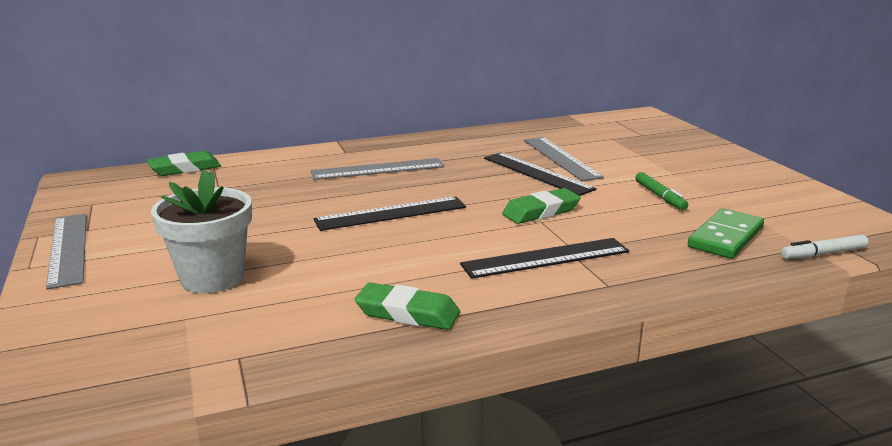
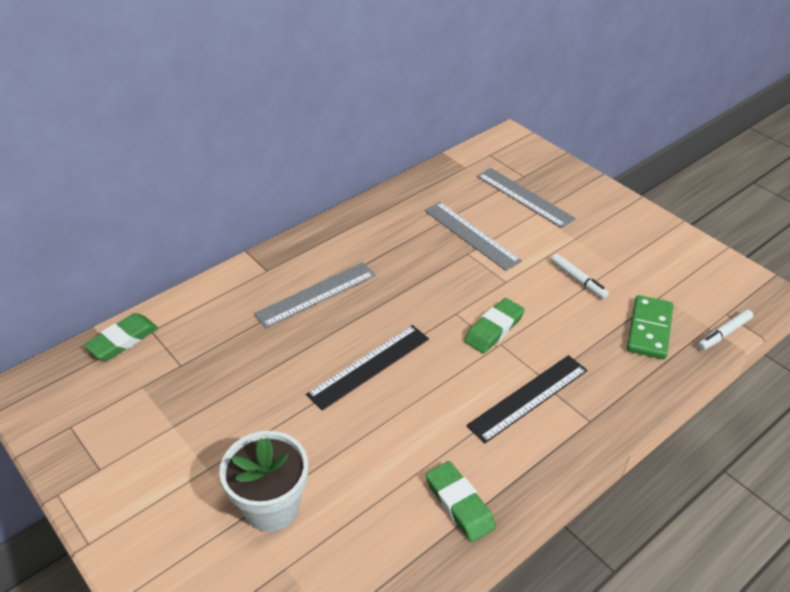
camera: 20 degrees left, 20 degrees up
(68, 249) = (104, 505): grey ruler -> grey ruler (524, 197)
(407, 313) = (459, 504): green eraser -> green eraser turned 60 degrees clockwise
(537, 173) = (462, 266): black ruler -> none
(660, 196) = (578, 280): green marker -> white marker

